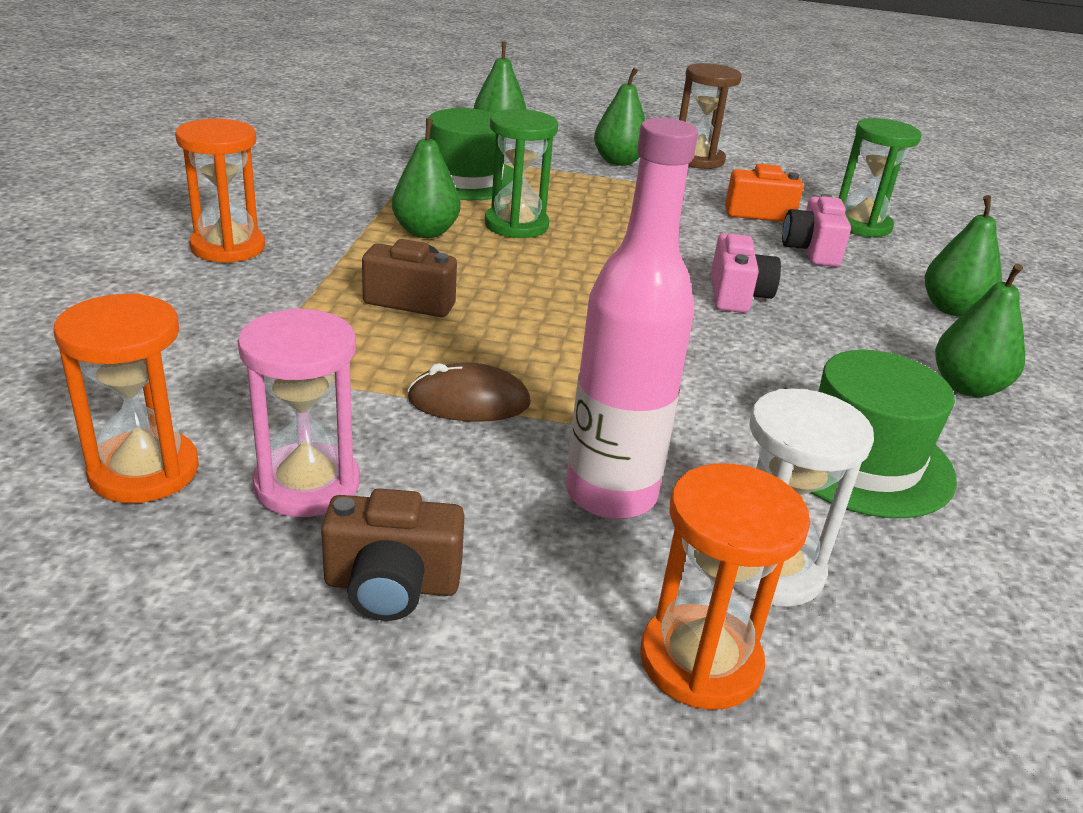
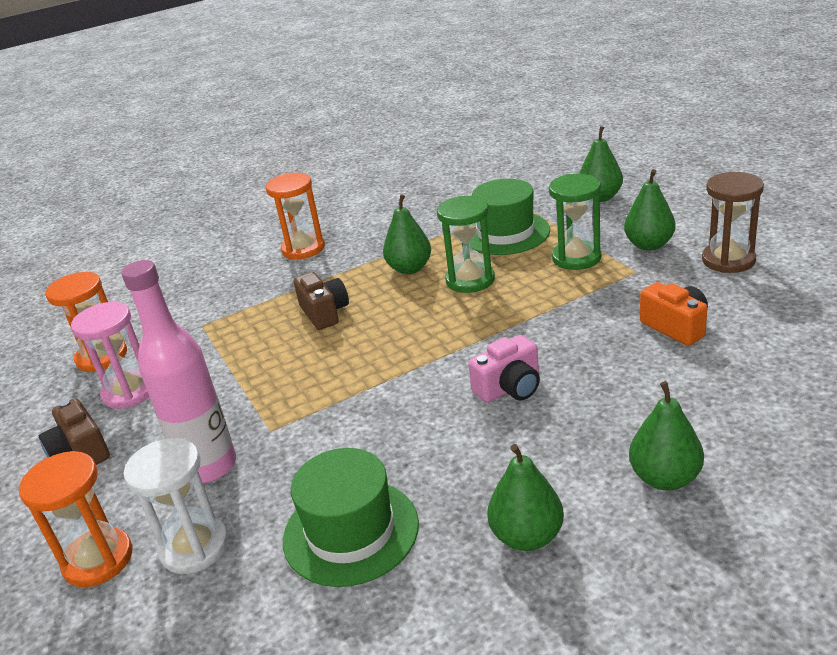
camera: 60 degrees right, 0 degrees up
(469, 401) = (245, 384): brown mouse -> none
(811, 251) = (649, 377): pink camera -> none
(861, 225) = (756, 371): green hourglass -> green hourglass (576, 258)

